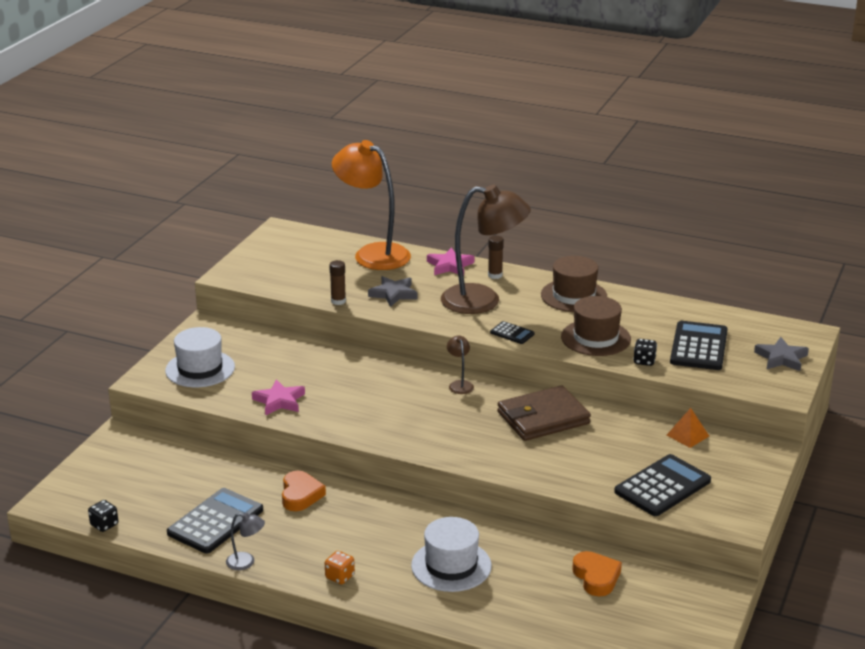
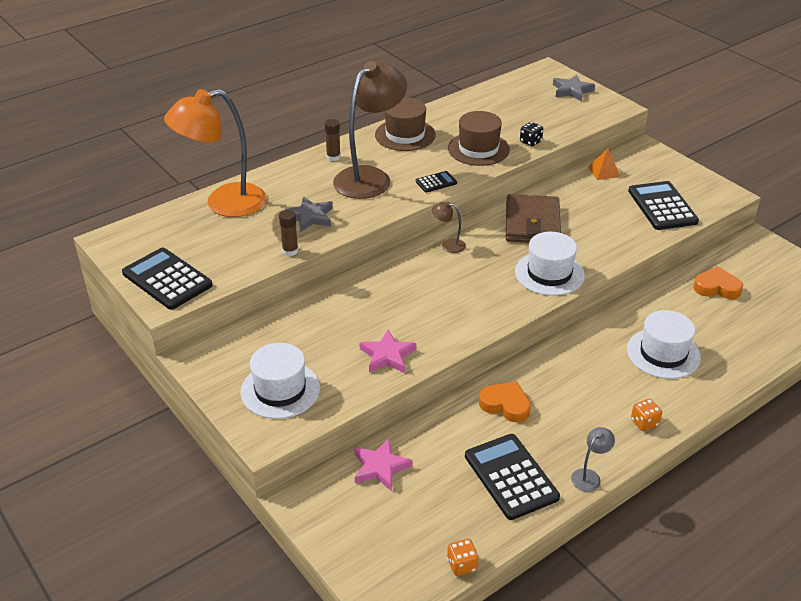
camera: 60 degrees left, 10 degrees up
(104, 525) = (462, 565): black dice -> orange dice
(450, 266) = (292, 172): pink star -> pink star (380, 467)
(471, 448) = (549, 273): none -> white hat
(699, 347) = (529, 114): black calculator -> black calculator (167, 279)

